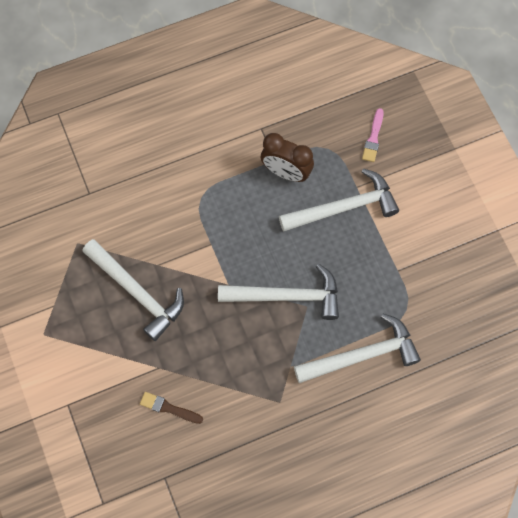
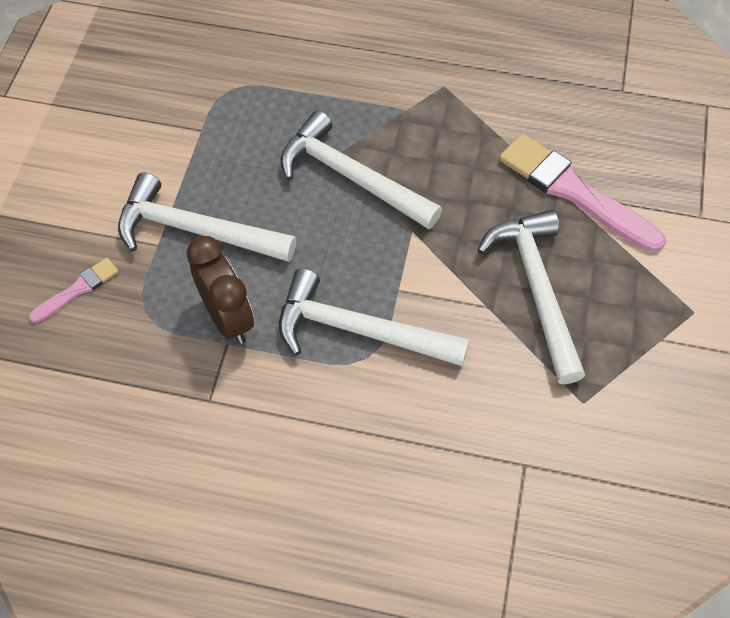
camera: 145 degrees left, 10 degrees down
(151, 372) = (574, 192): none -> pink brush
(169, 408) = (576, 147): brown brush -> none
(362, 355) = (317, 77): white hammer -> white hammer (359, 330)

